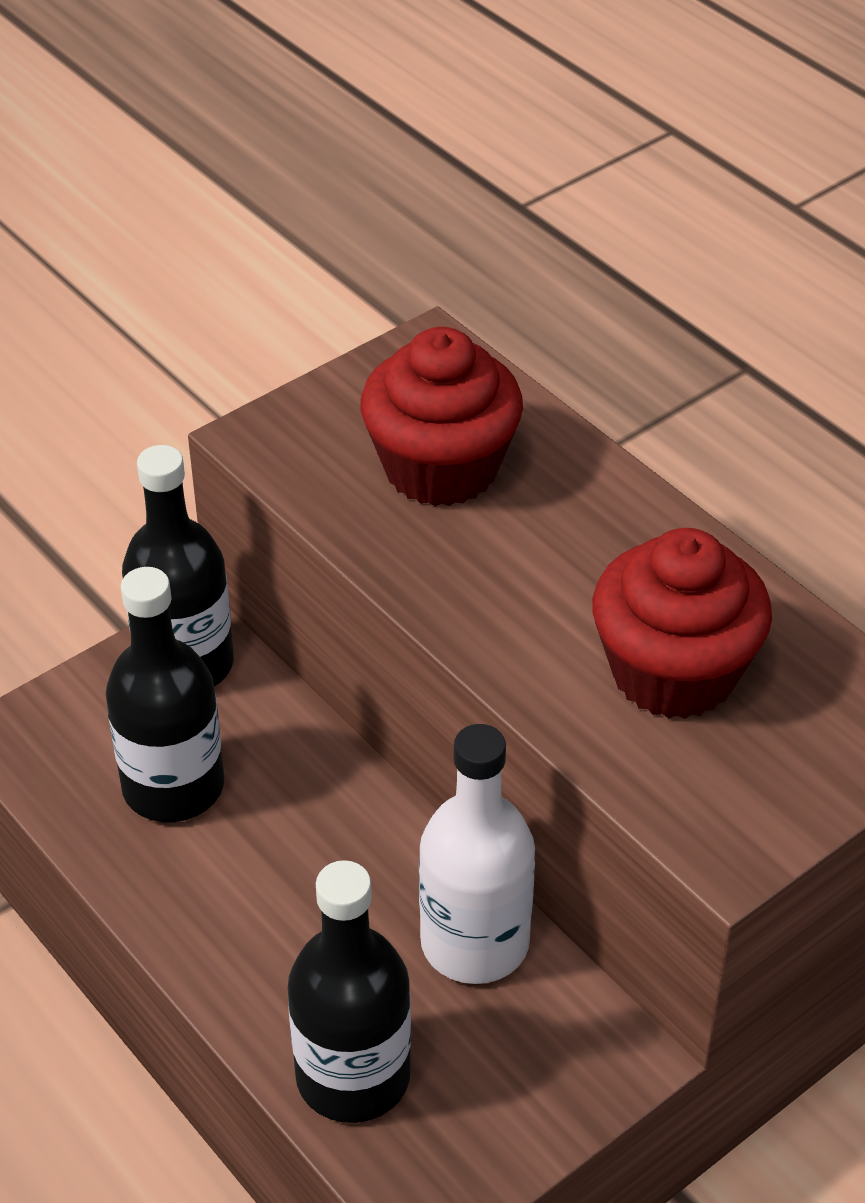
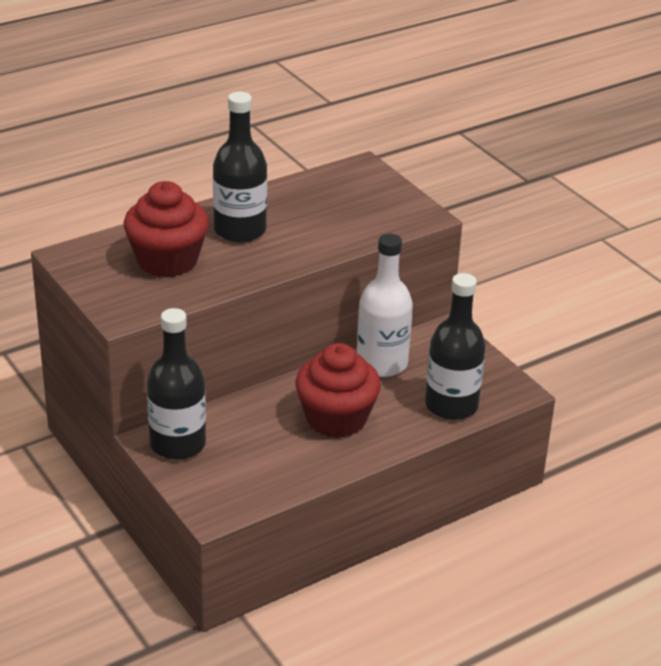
camera: 85 degrees left, 10 degrees down
(173, 786) = (266, 452): black bottle -> black bottle (240, 230)
(673, 672) = (323, 215): red cupcake -> red cupcake (336, 419)

